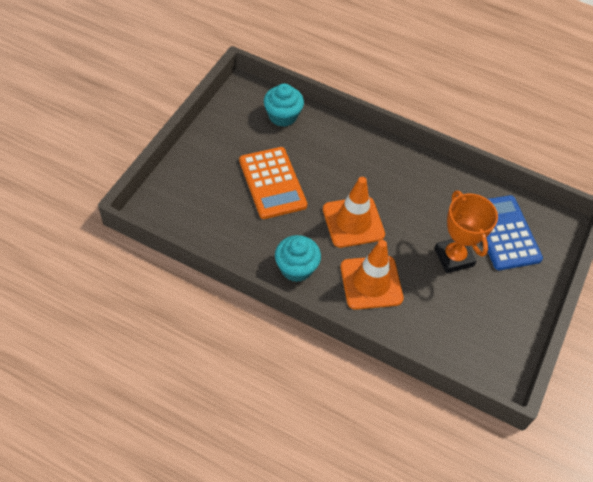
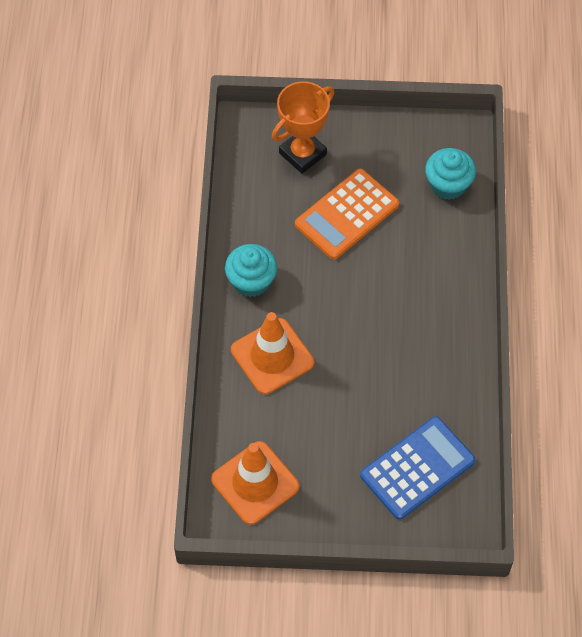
camera: 70 degrees right, 5 degrees up
(353, 222) = (341, 310): orange traffic cone -> orange traffic cone (255, 483)
(453, 257) = (351, 426): orange trophy -> orange trophy (302, 154)

